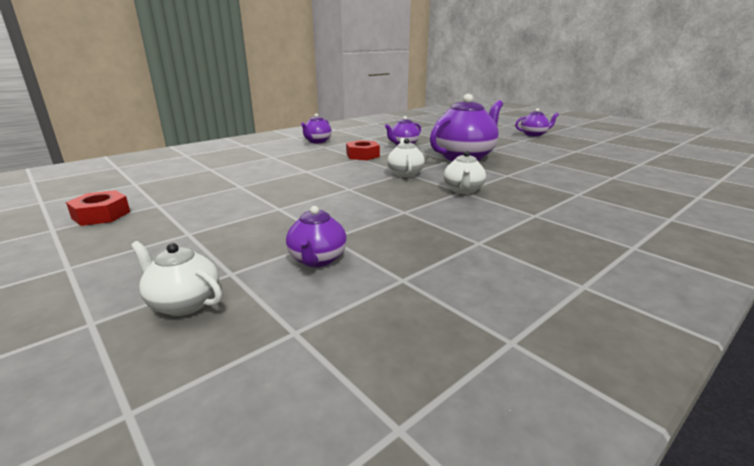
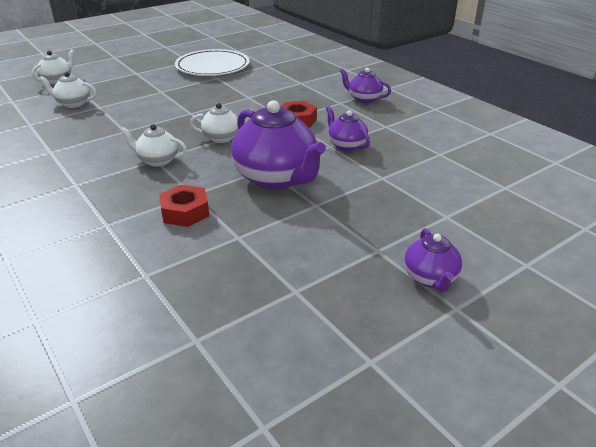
camera: 95 degrees right, 10 degrees up
(101, 215) = (180, 52): red nut -> red nut (185, 212)
(195, 191) = (212, 66): none -> white plate
(317, 260) = (73, 104): purple teapot -> white teapot

